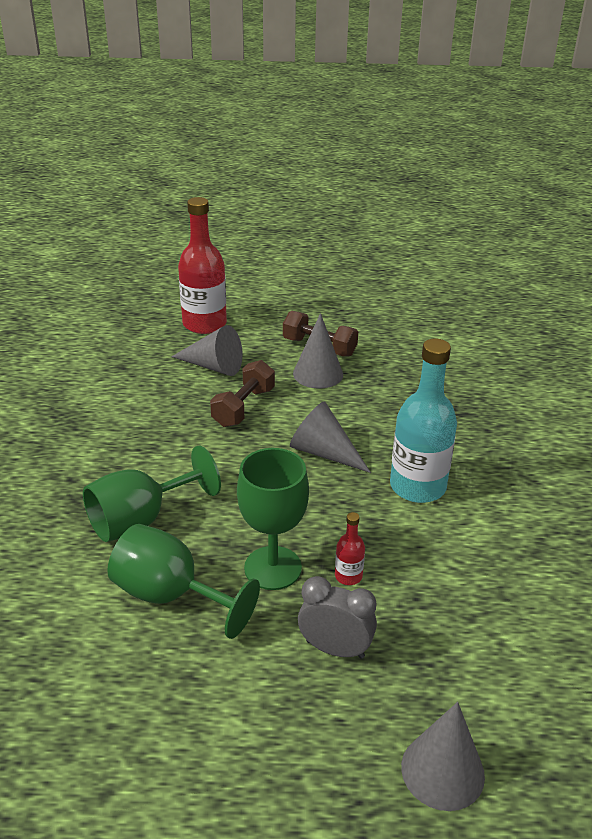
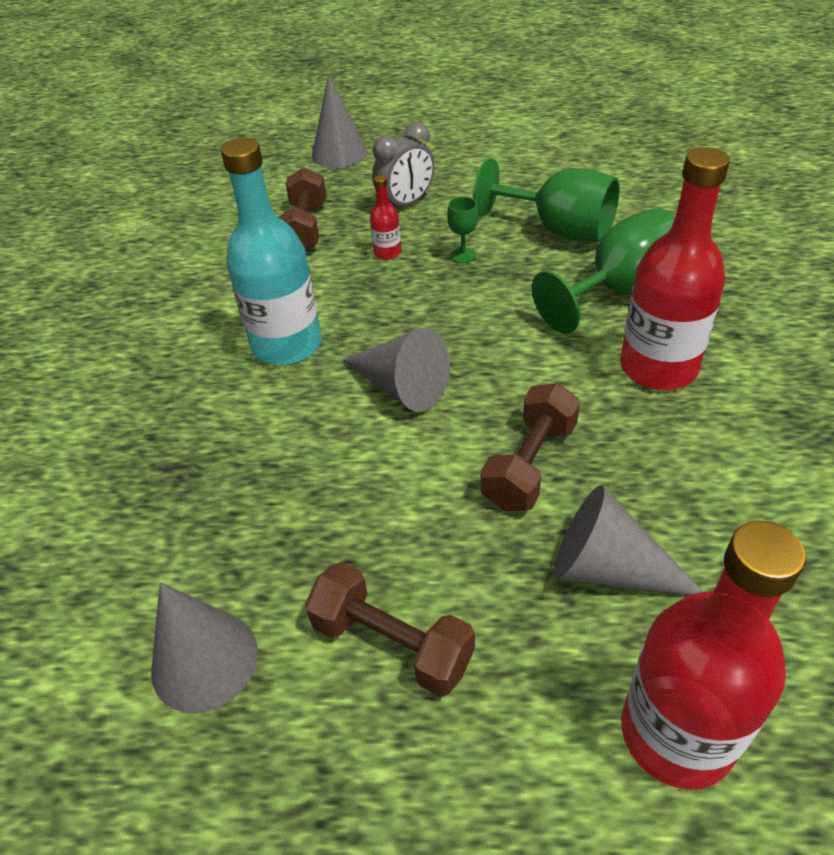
camera: 175 degrees left, 10 degrees up
(140, 457) = (658, 367): none -> red bottle
(273, 568) = (463, 255): green goblet -> green goblet, size x0.44
(318, 374) = (400, 554): grey cone -> grey cone (204, 660)
(335, 649) = (406, 204): grey clock -> grey clock turned 60 degrees counterclockwise
(444, 617) = (305, 228): none -> brown dumbbell

